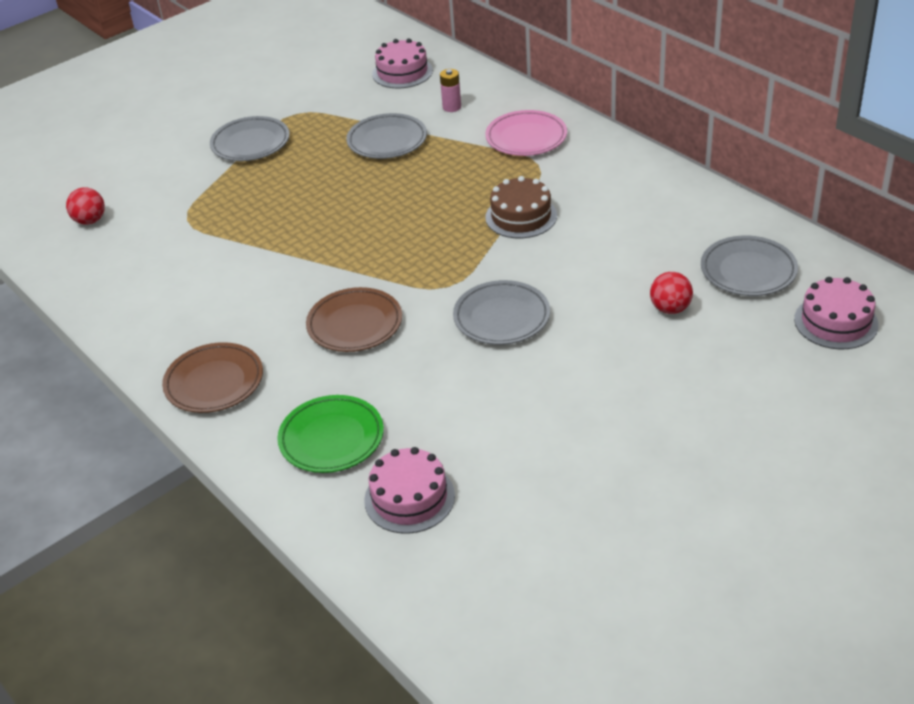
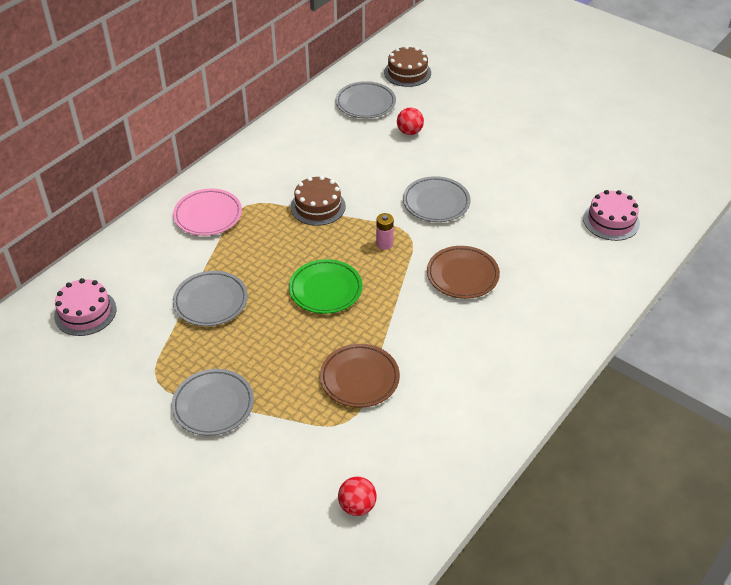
camera: 105 degrees left, 5 degrees up
(214, 382) = (547, 341): brown plate -> brown plate (359, 378)
(331, 438) = (577, 265): green plate -> green plate (325, 290)
(452, 107) = (155, 267): pink battery -> pink battery (384, 244)
(836, 322) = (407, 72): pink cake -> brown cake

